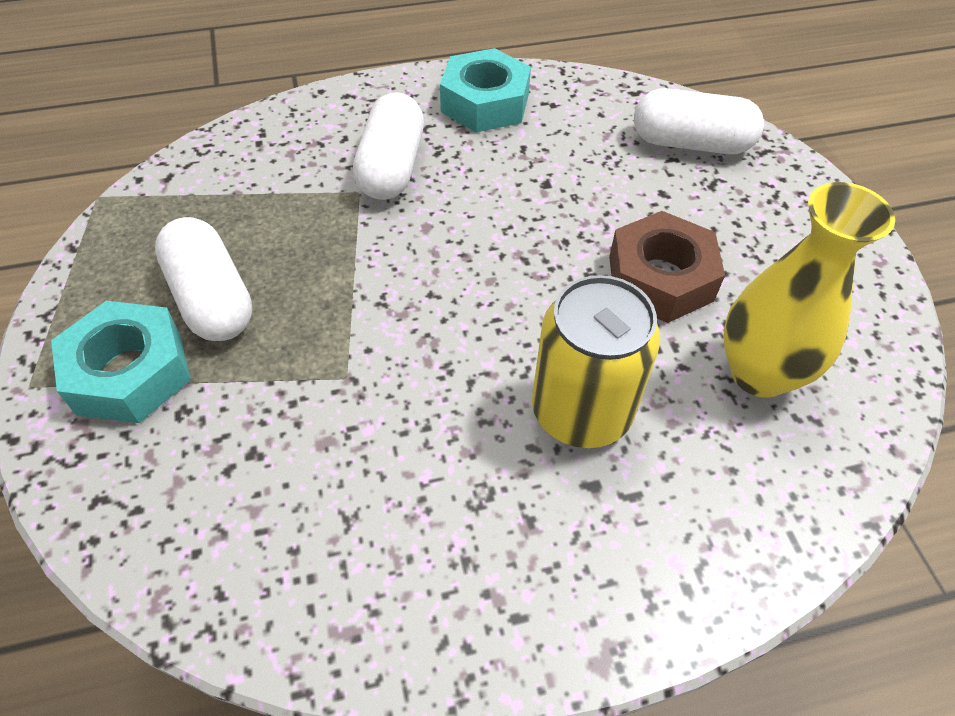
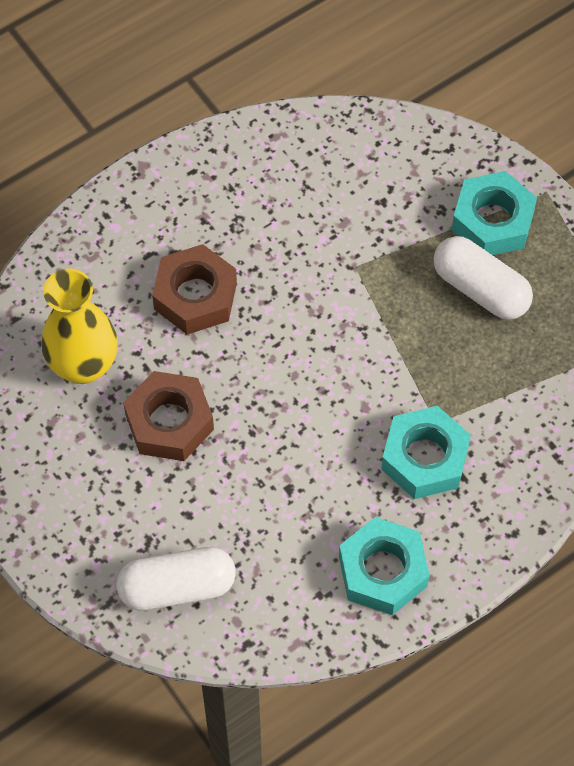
camera: 160 degrees right, 10 degrees up
(391, 167) = (424, 458): white capsule -> turquoise nut
(581, 411) = (195, 296): yellow can -> brown nut

